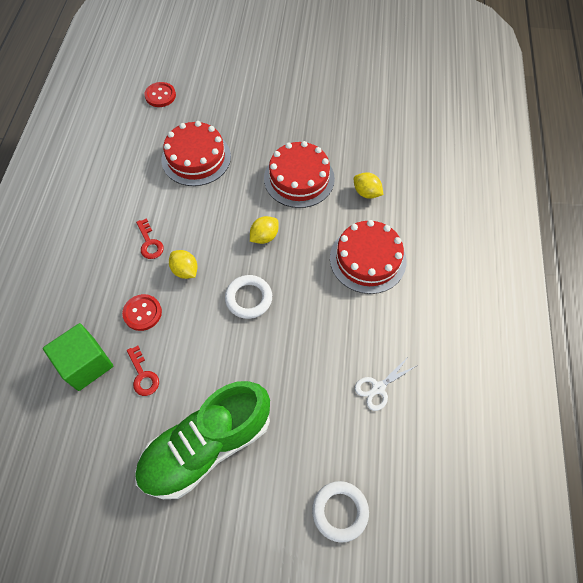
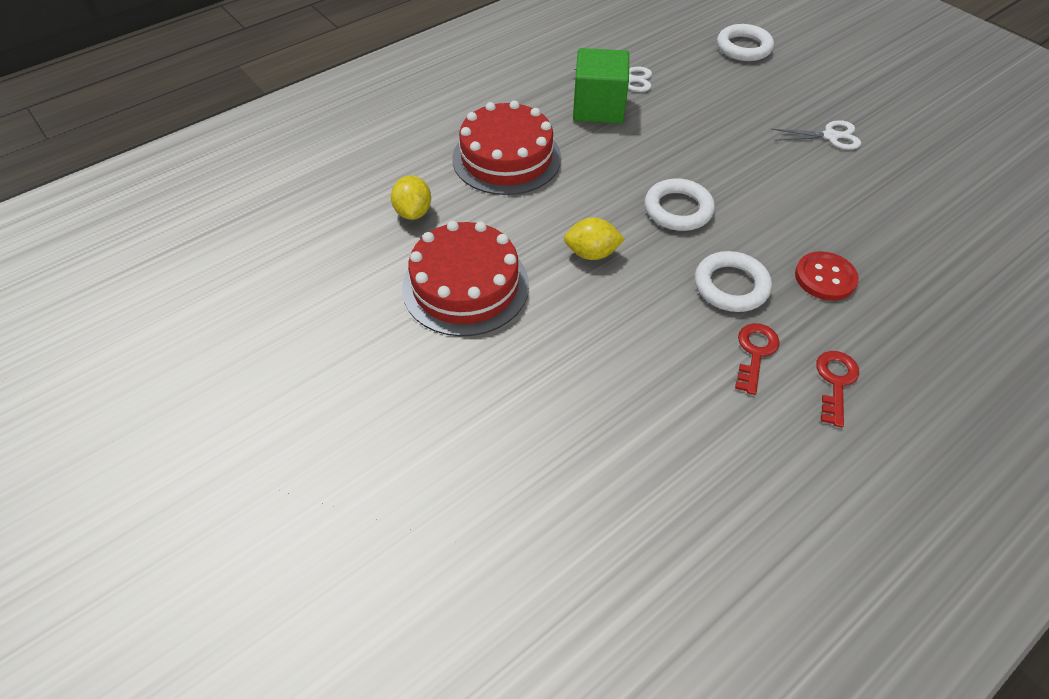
camera: 135 degrees left, 10 degrees down
(86, 364) = (934, 273): green cube -> green cube (598, 108)
(143, 375) = (864, 221): red key -> red key (835, 382)
(160, 95) = (510, 633): red button -> none
(185, 270) = (731, 286): yellow lemon -> white ring
(196, 158) = (572, 431): red cake -> none
(207, 445) = (830, 136): green shoe -> white scissors

